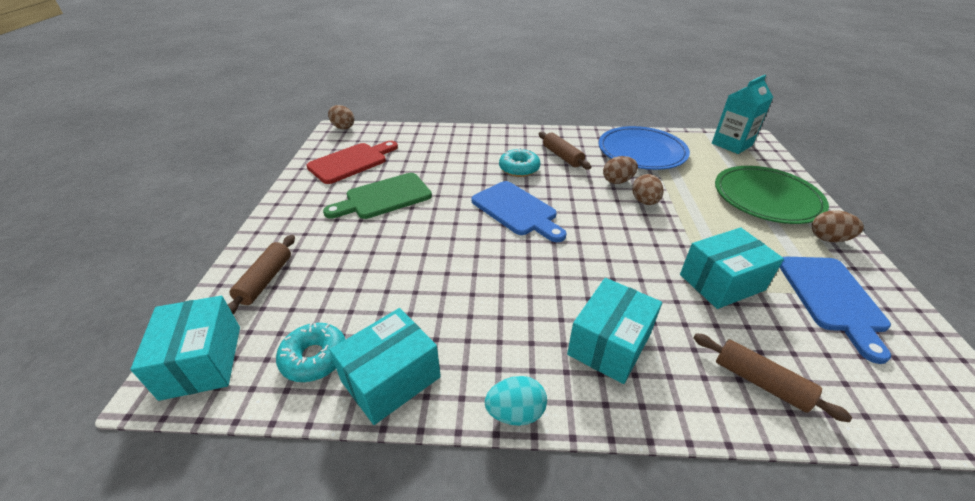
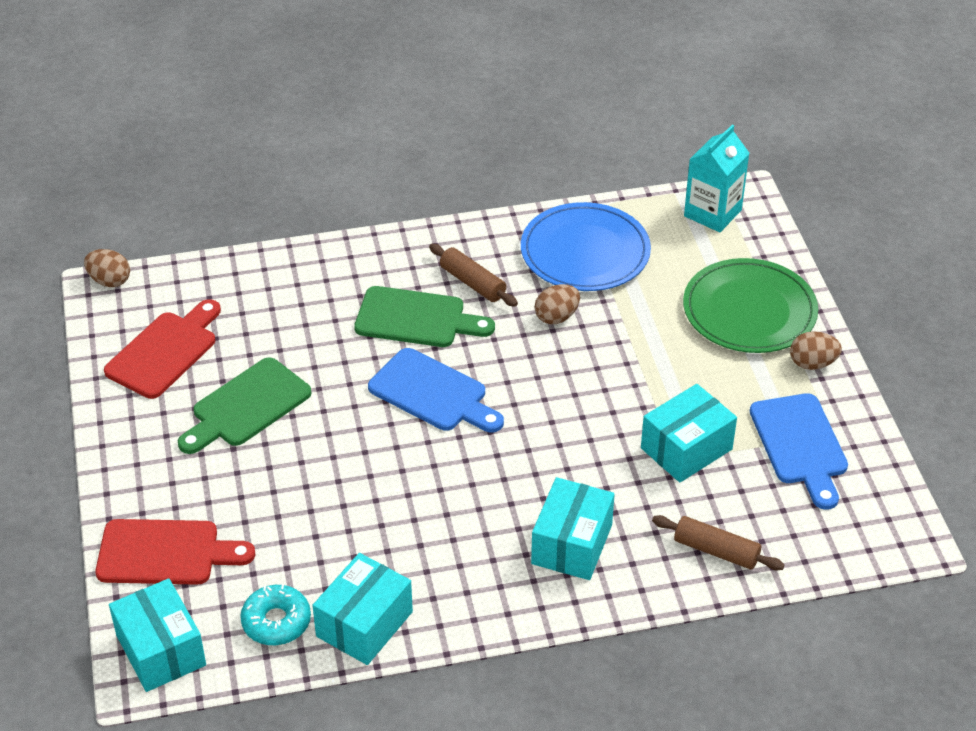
camera: 15 degrees left, 5 degrees up
(265, 280) = (165, 553): brown rolling pin -> red cutting board
(515, 413) = (494, 627): turquoise egg -> none
(519, 168) = (416, 318): turquoise donut -> green cutting board
(644, 202) = (595, 347): brown egg -> none

